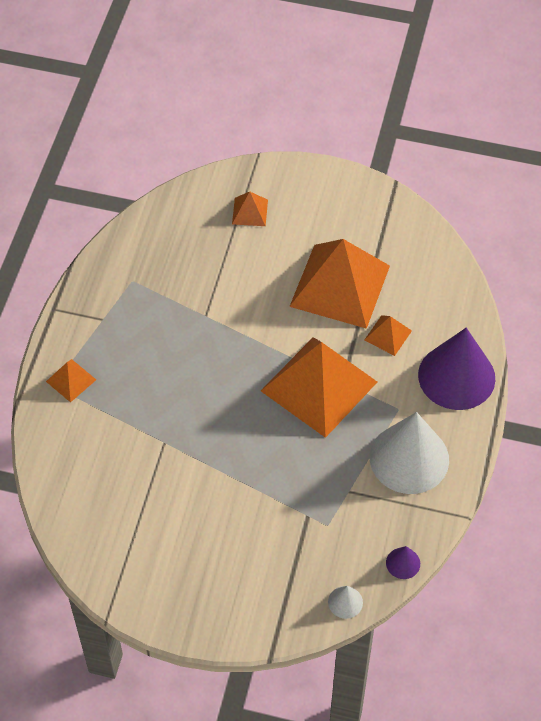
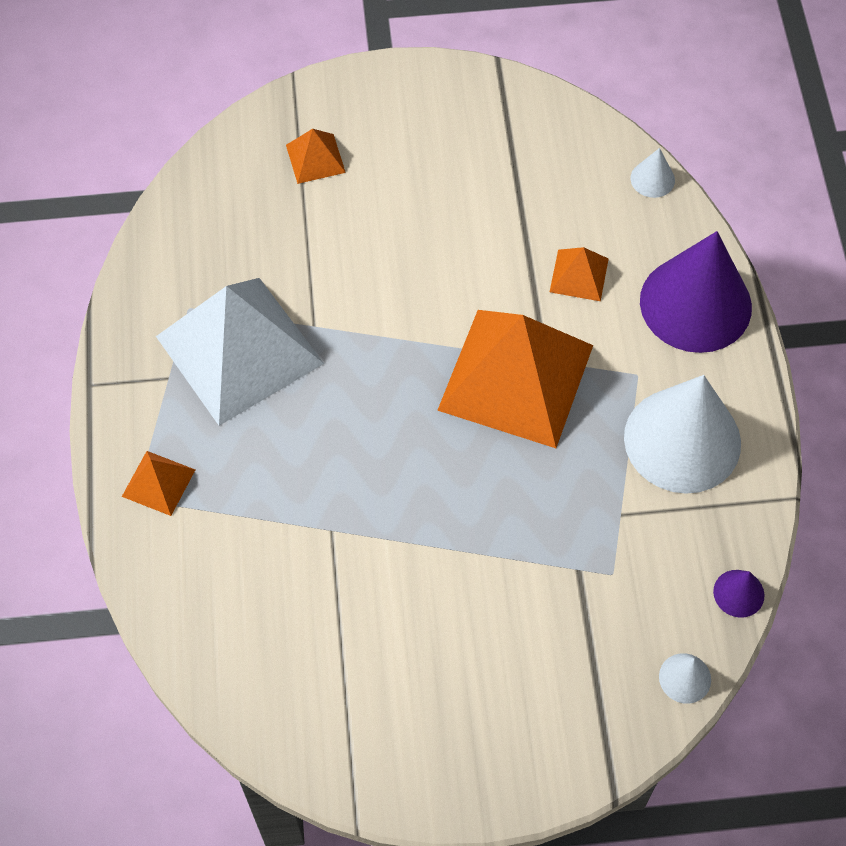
camera: 20 degrees left, 5 degrees up
(152, 316) = (239, 350): none -> white pyramid
(340, 285) = (484, 225): orange pyramid -> none
(464, 289) = (652, 179): none -> white cone

